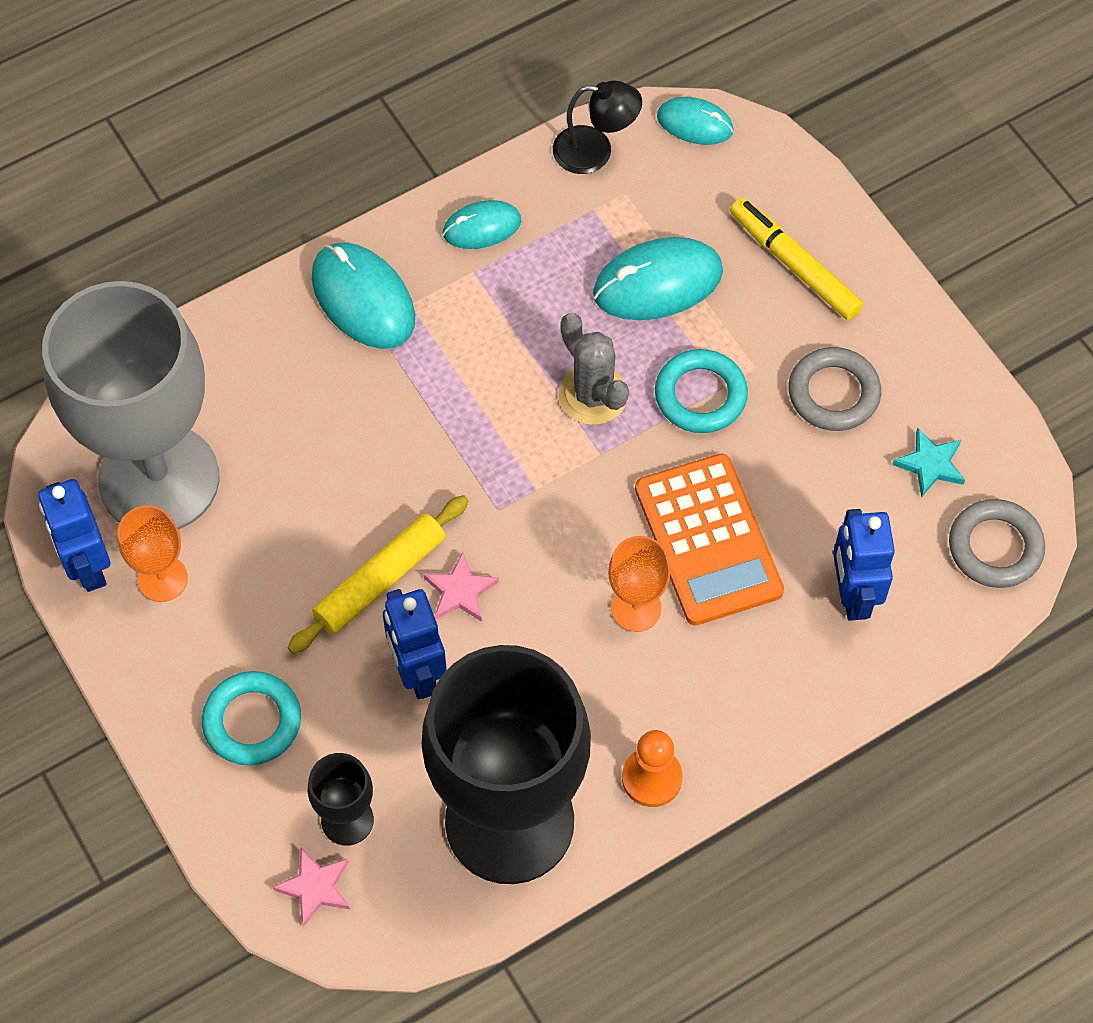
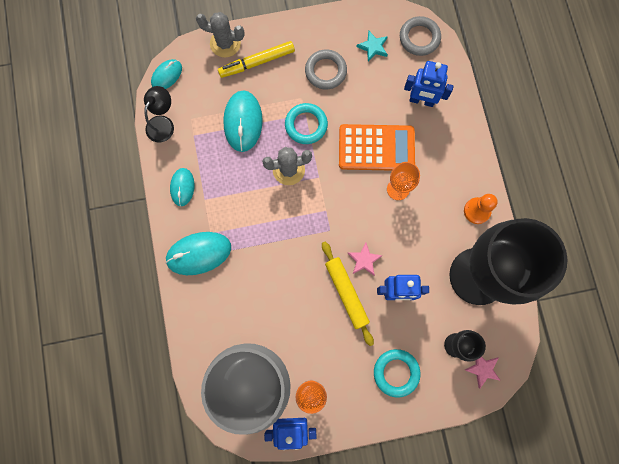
camera: 70 degrees left, 15 degrees up
(808, 197) = (225, 43): none -> grey cactus

